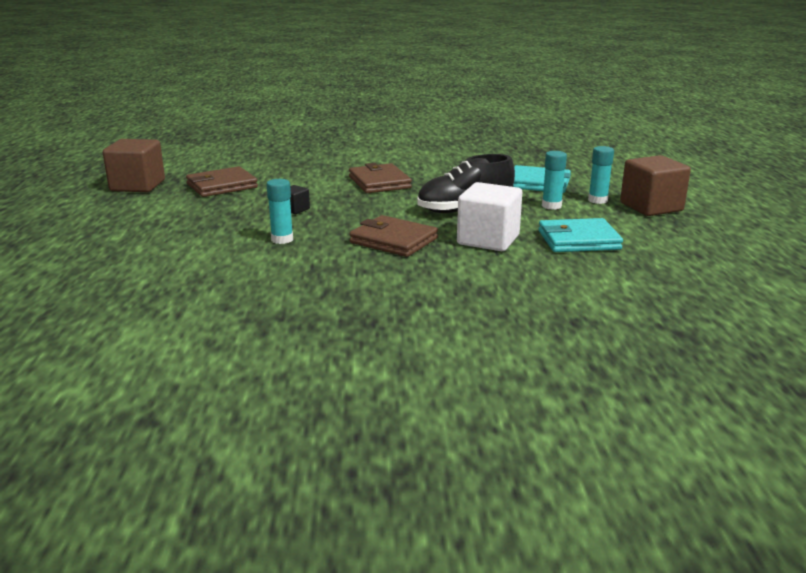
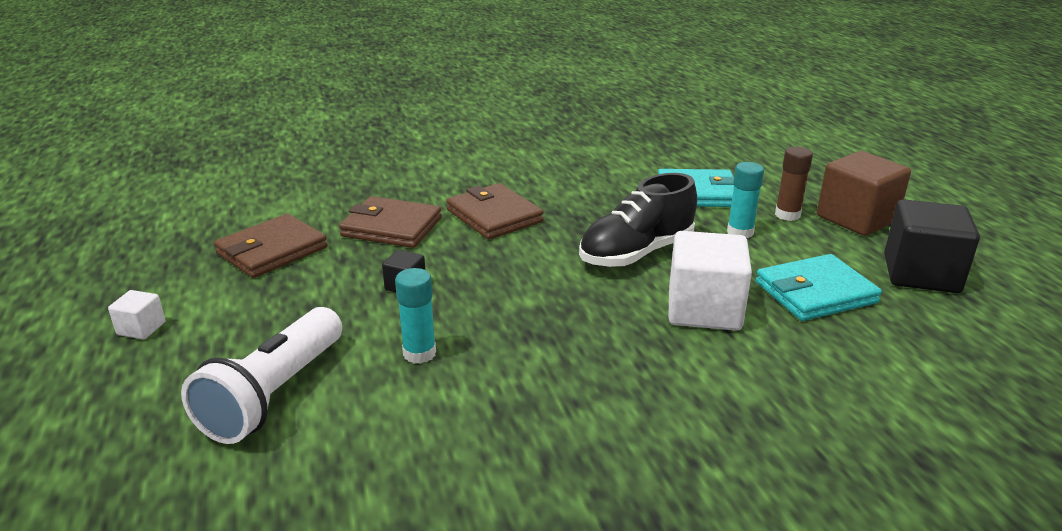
camera: 15 degrees left, 5 degrees up
(124, 212) = (141, 328): none -> white cube
(137, 186) = (139, 266): brown cube -> none
(184, 247) = (274, 394): none -> white flashlight
(393, 241) = (580, 331): brown wallet -> brown wallet (391, 227)
(597, 200) = (787, 215): turquoise glue stick -> brown glue stick
(671, 239) = (921, 274): none -> black cube

